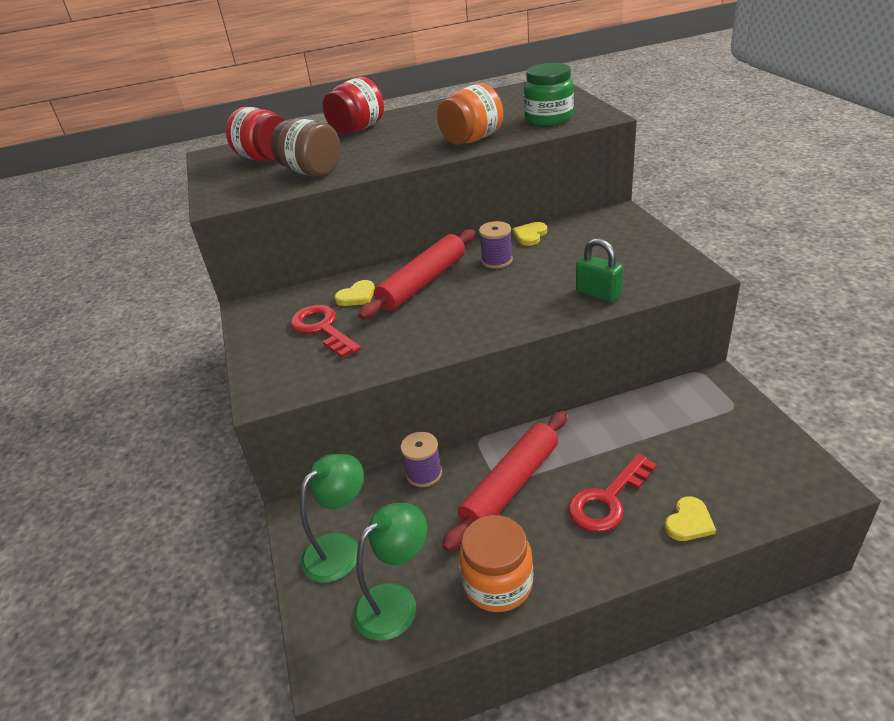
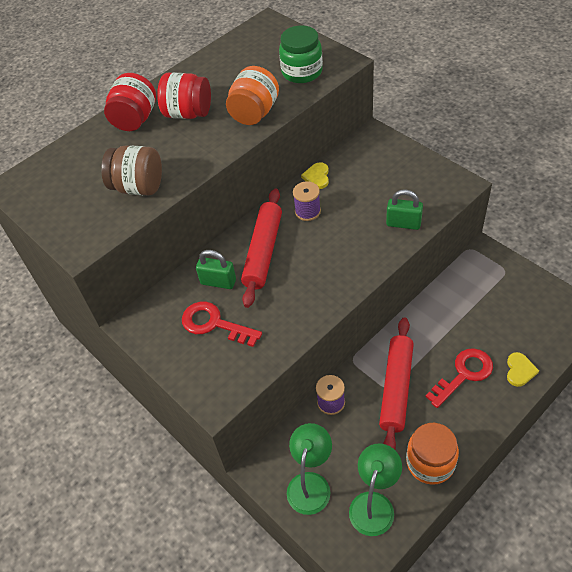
camera: 25 degrees left, 15 degrees up
(265, 158) = (76, 179): red jar -> red jar (188, 113)
(357, 296) = (218, 282): yellow heart -> green padlock
(607, 500) = (464, 374): red key -> red key turned 150 degrees counterclockwise

